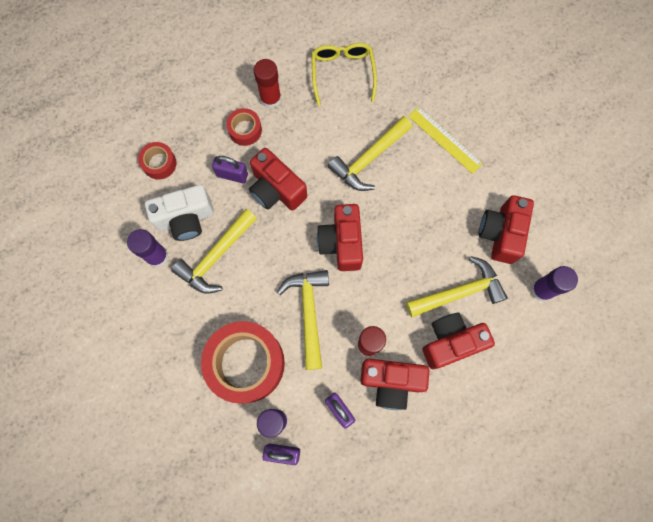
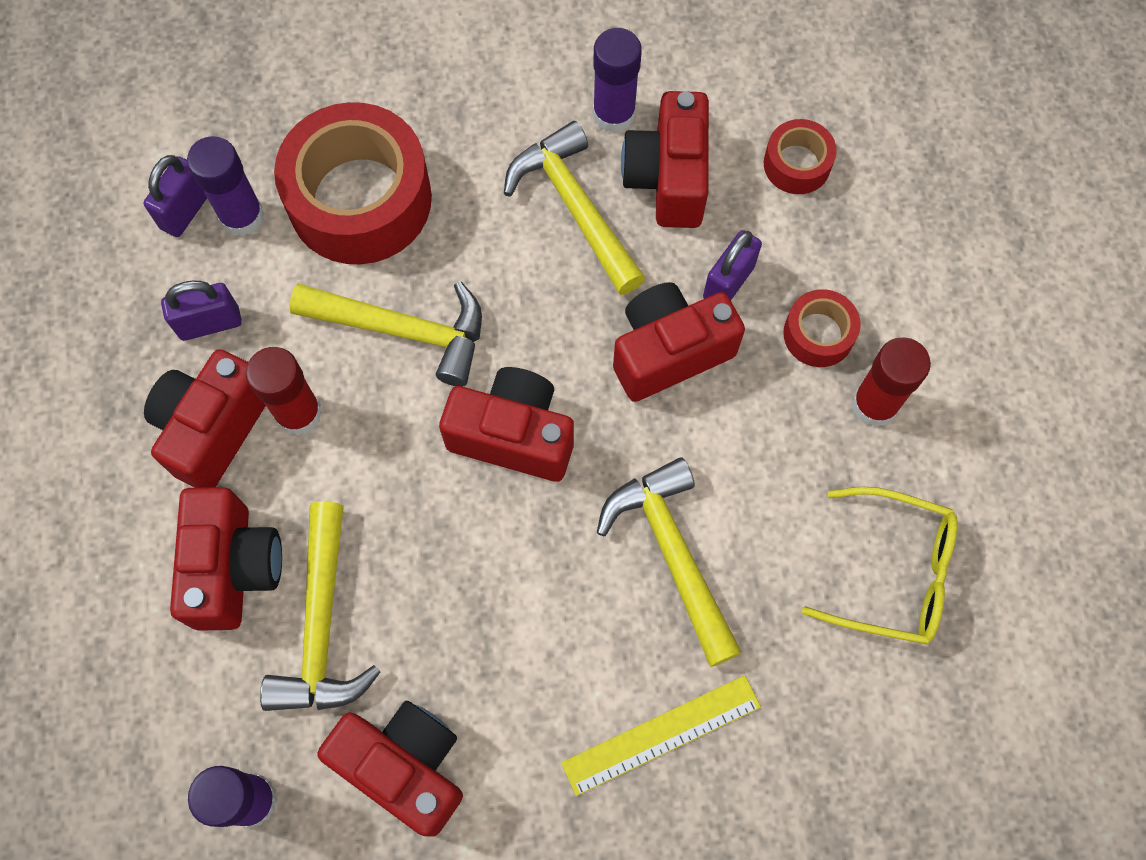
camera: 110 degrees right, 5 degrees down
(186, 219) = (668, 178): white camera -> red camera

